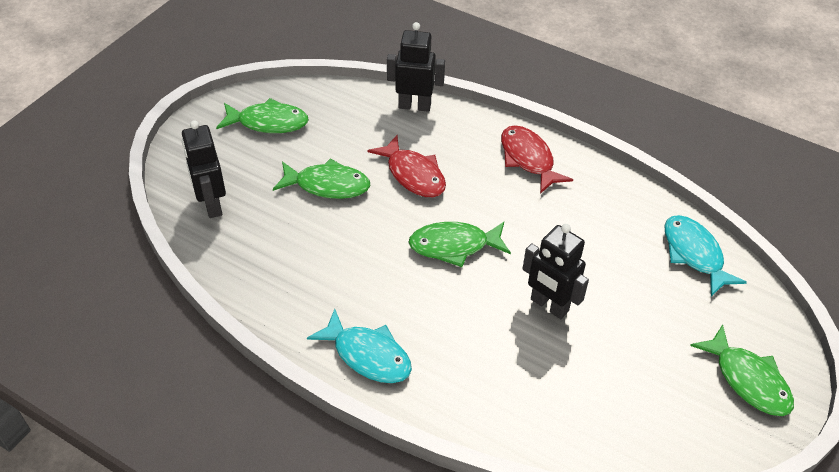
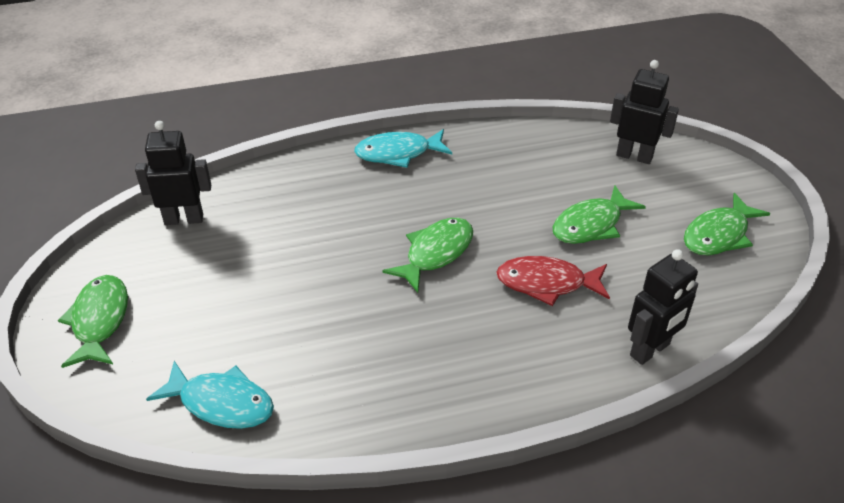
camera: 135 degrees right, 5 degrees down
(528, 159) = (476, 381): red fish -> none
(549, 305) = (312, 264): black robot -> black robot (184, 219)
(748, 380) = (99, 321): green fish -> green fish turned 75 degrees clockwise

